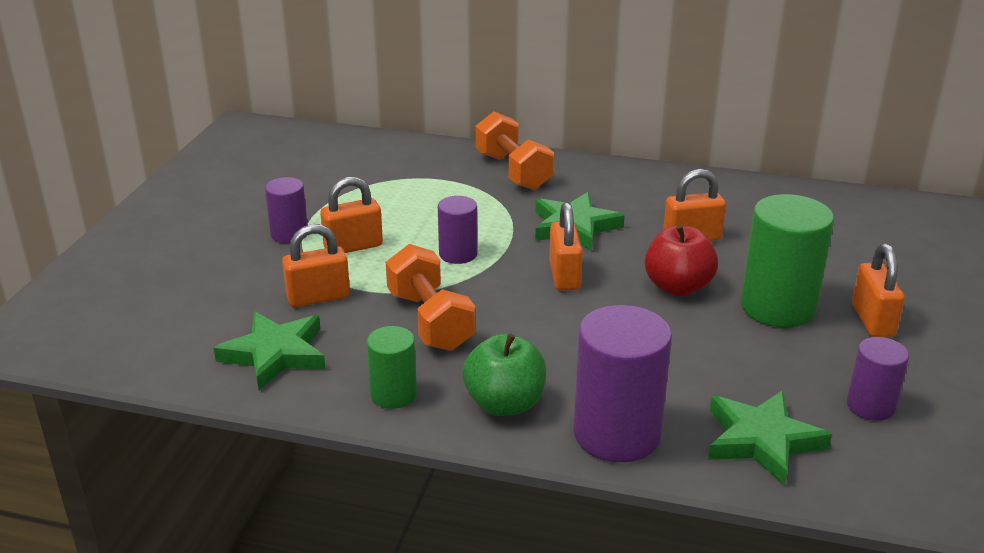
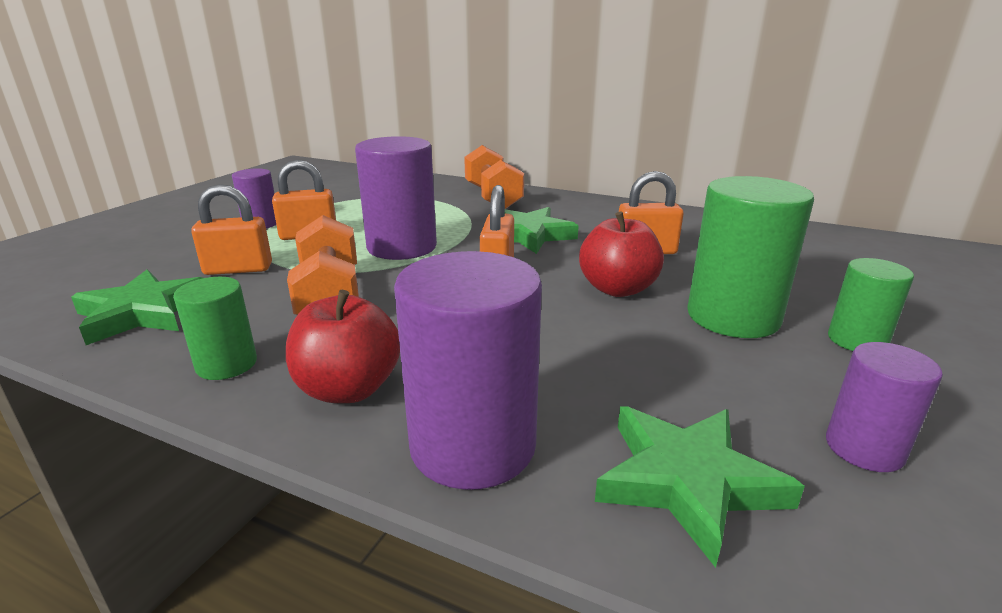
camera: 10 degrees right, 5 degrees down
(458, 254) = (402, 247): purple cylinder -> purple cylinder, size x1.79
(505, 404) = (348, 389): green apple -> red apple
(872, 320) = (857, 340): orange padlock -> green cylinder

